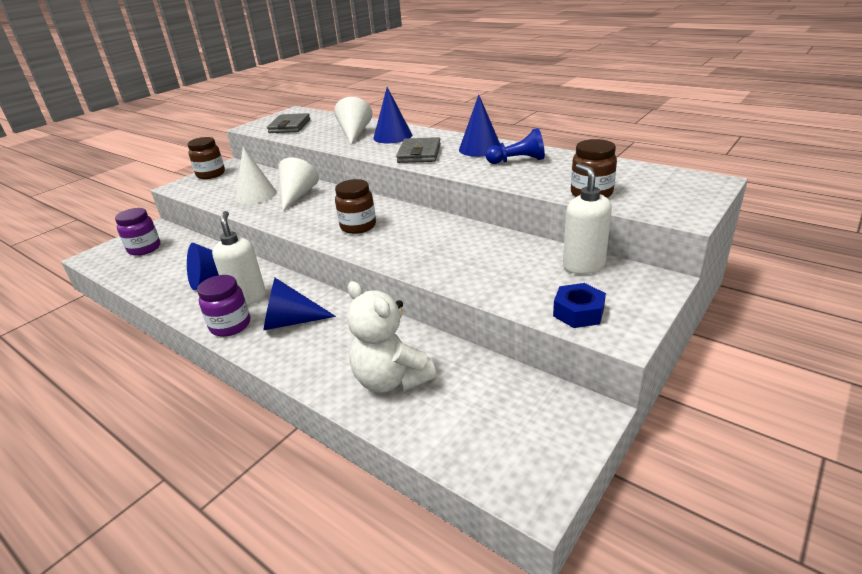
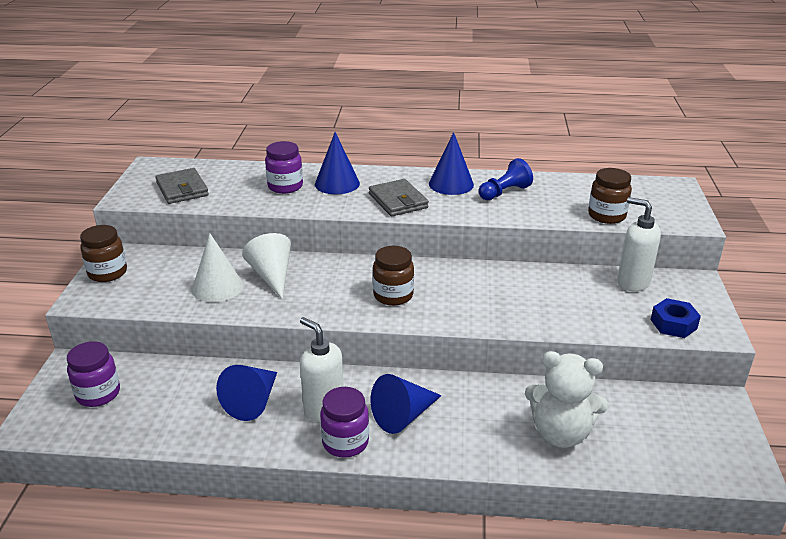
camera: 35 degrees left, 0 degrees up
(354, 133) = (285, 186): white cone -> purple jar

